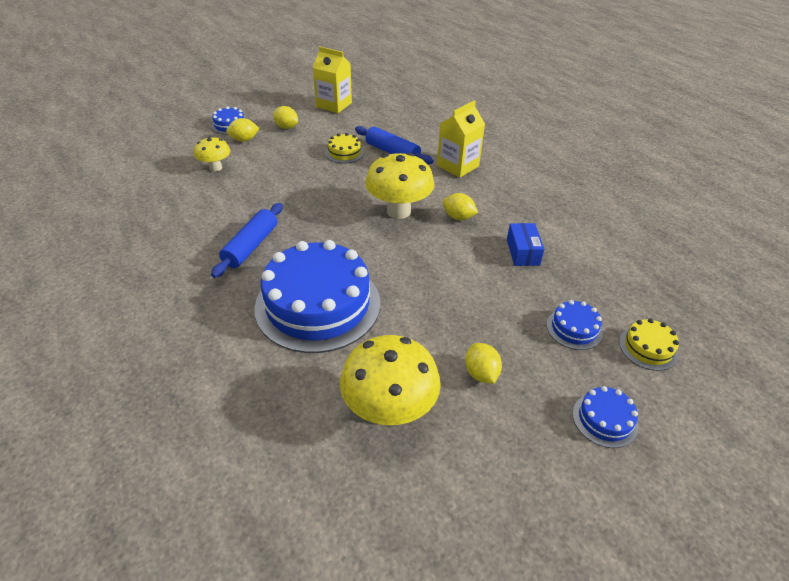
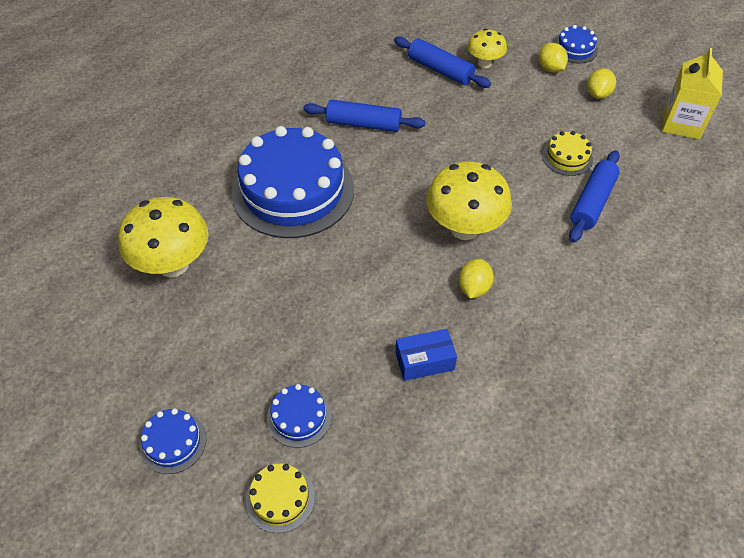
camera: 80 degrees right, 10 degrees up
(207, 191) = (440, 70): none -> blue rolling pin
(457, 166) = (593, 276): yellow carton -> none
(481, 373) = (222, 330): yellow lemon -> none

